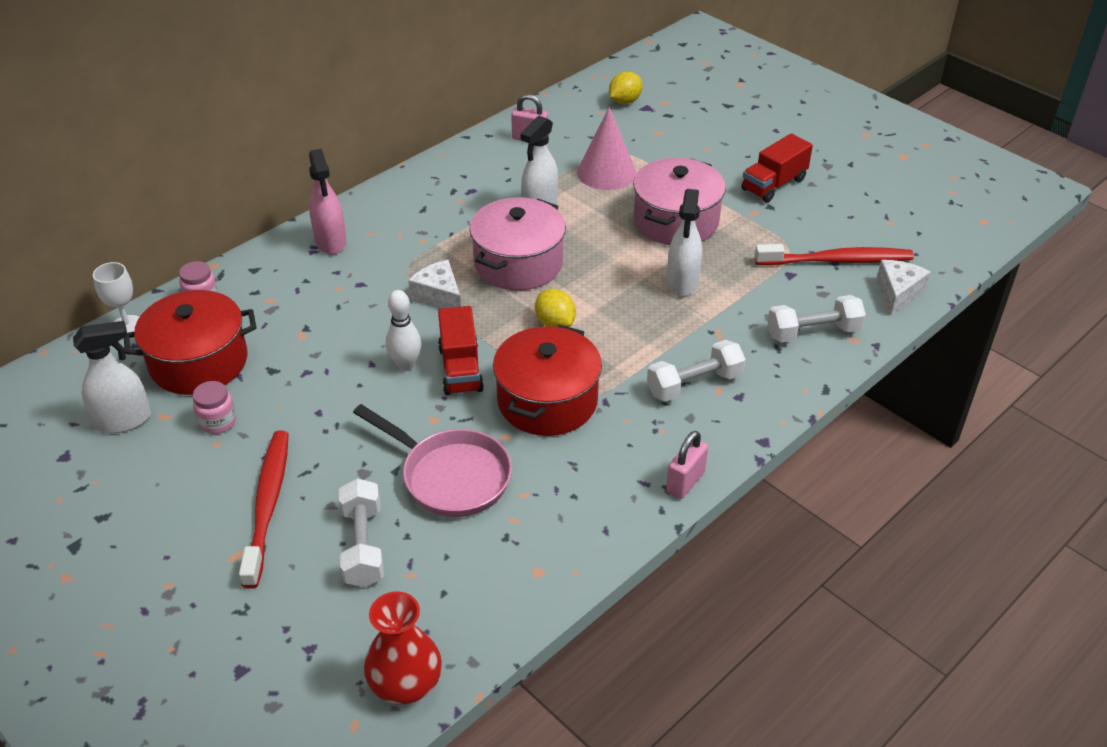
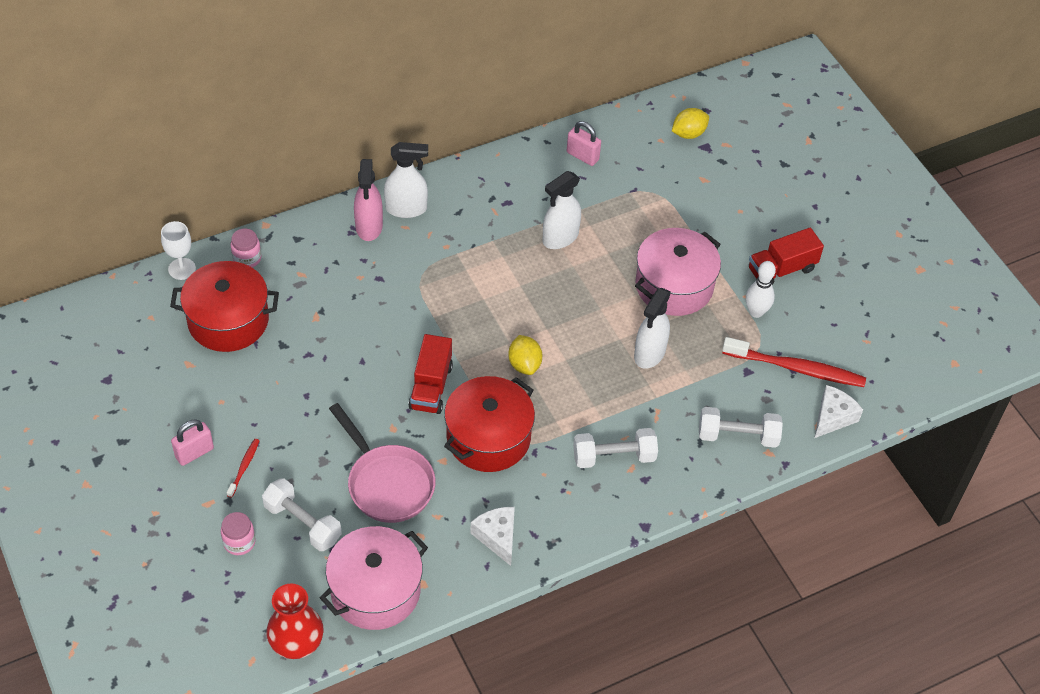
camera: 15 degrees right, 10 degrees up
(123, 420) = (158, 359): white spray bottle -> white spray bottle (406, 209)
(218, 422) = (227, 382): pink jar -> pink jar (239, 542)
(268, 505) = (244, 467): red toothbrush -> red toothbrush, size x0.46
(363, 545) = (302, 523): white dumbbell -> white dumbbell turned 60 degrees counterclockwise
(406, 365) = (389, 370): white bowling pin -> white bowling pin (756, 312)
(439, 295) = (439, 308): white cheese -> white cheese (497, 537)
(518, 263) = (518, 293): pink pot -> pink pot (375, 590)
(606, 172) = (636, 214): pink cone -> none
(685, 482) = (566, 543): pink padlock -> pink padlock (194, 453)

